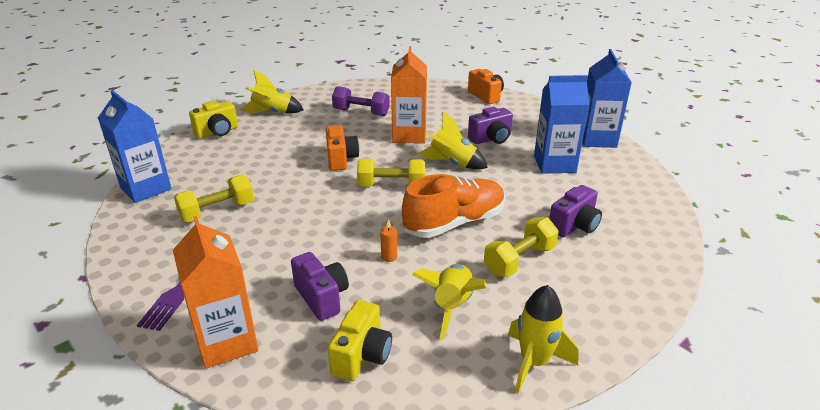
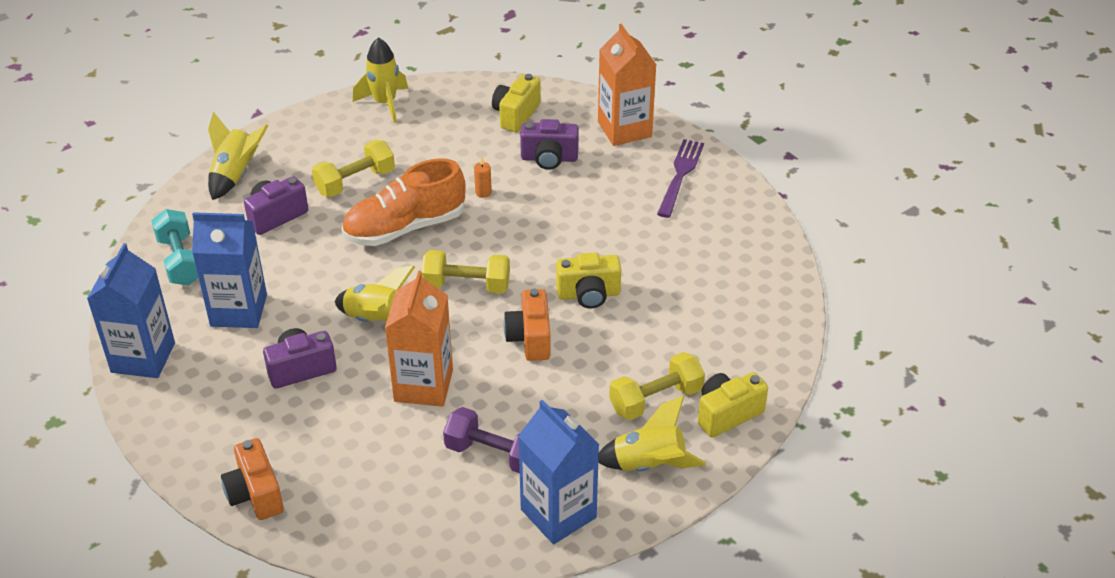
camera: 175 degrees left, 10 degrees up
(146, 188) = (779, 300): blue carton -> blue carton (558, 513)
(217, 211) = (675, 259): yellow dumbbell -> yellow dumbbell (656, 399)
(295, 185) = (588, 294): none -> yellow camera
(322, 297) = (549, 158): purple camera -> purple camera turned 60 degrees counterclockwise
(452, 306) = (435, 145): yellow rocket -> yellow rocket (235, 175)
(625, 190) = (180, 261): none -> turquoise dumbbell

